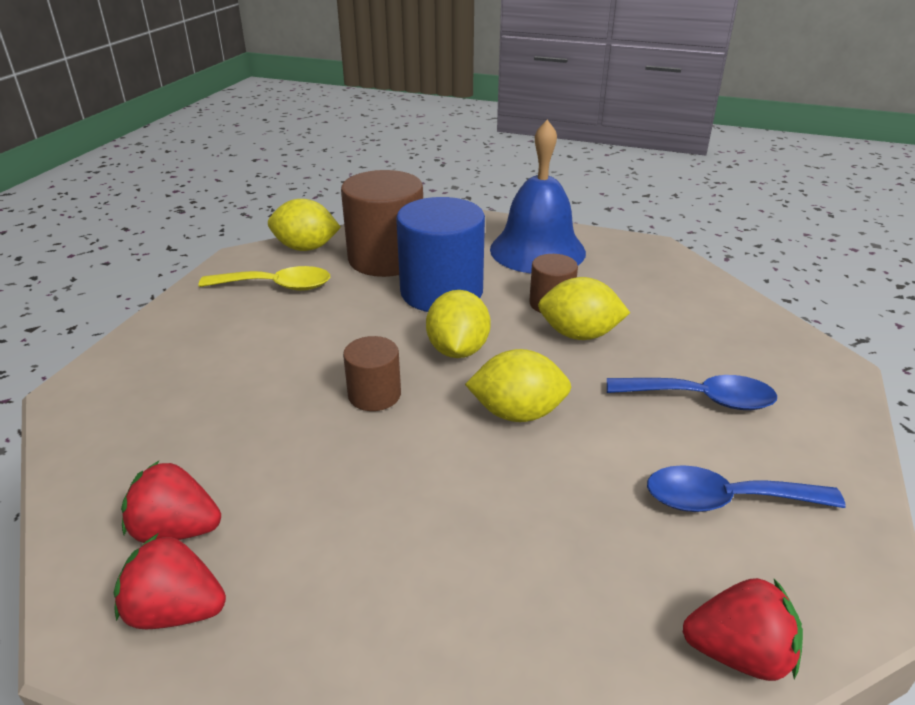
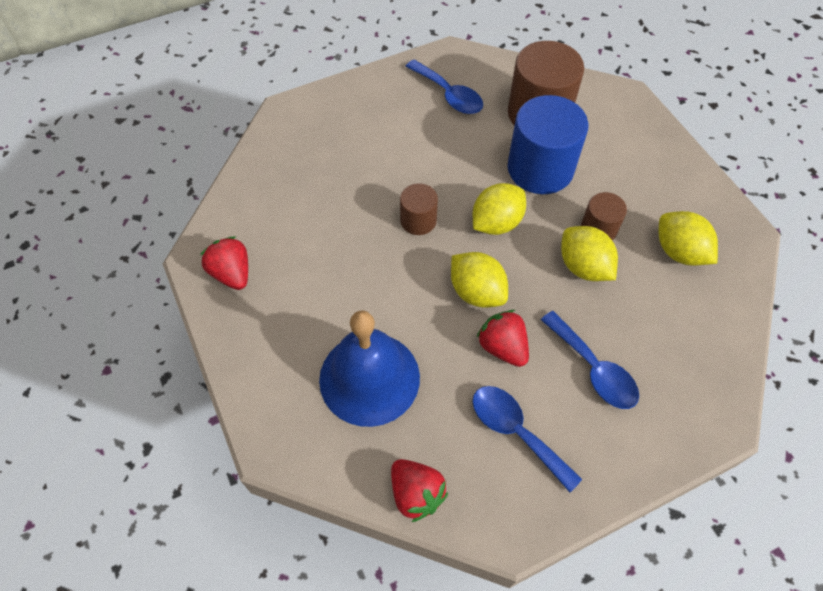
camera: 45 degrees right, 25 degrees up
(176, 530) = (263, 232): red strawberry -> red strawberry (503, 347)
(276, 286) = (449, 95): yellow spoon -> blue spoon
(306, 248) = (499, 69): yellow lemon -> yellow lemon (679, 252)
(537, 250) = (651, 175): blue bell -> blue bell (369, 378)

